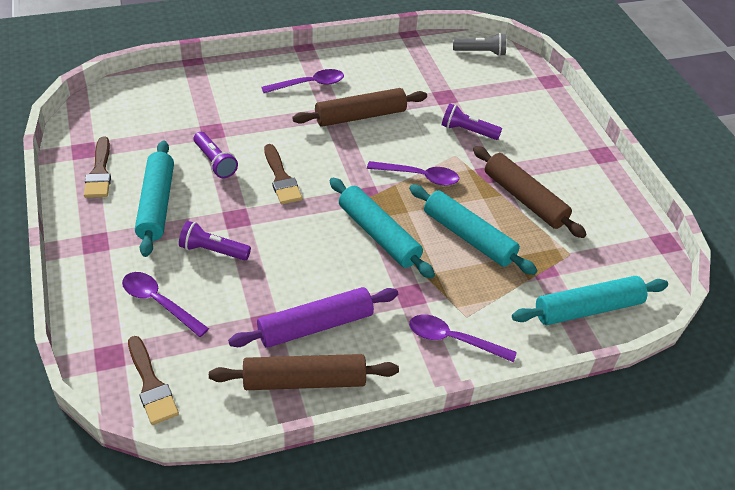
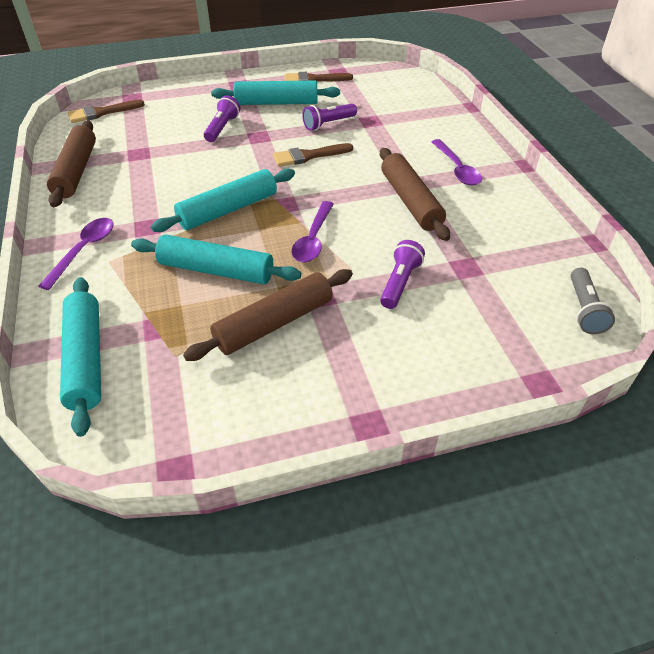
camera: 95 degrees right, 0 degrees up
(159, 302) = (174, 110): purple spoon -> none
(315, 326) = (128, 175): purple rolling pin -> none
(468, 237) = (216, 270): turquoise rolling pin -> turquoise rolling pin turned 60 degrees clockwise

